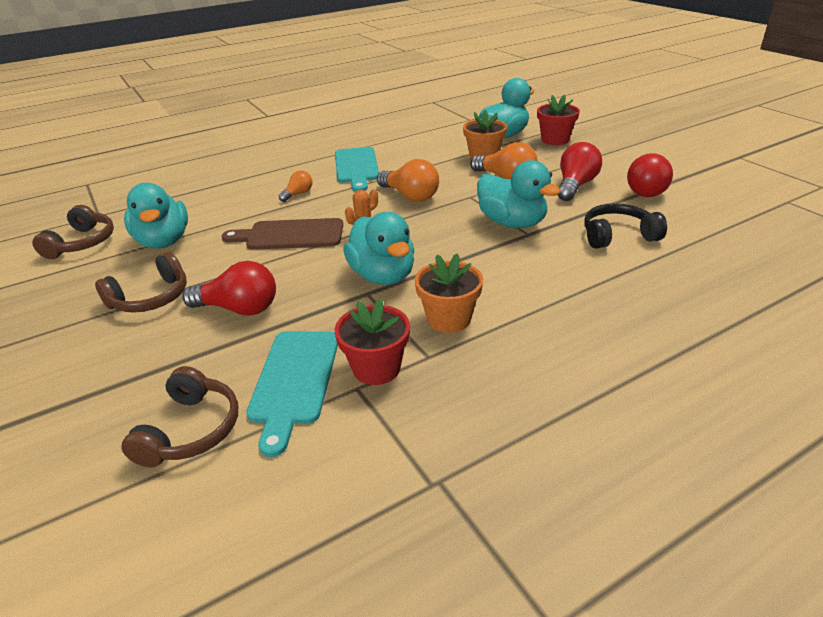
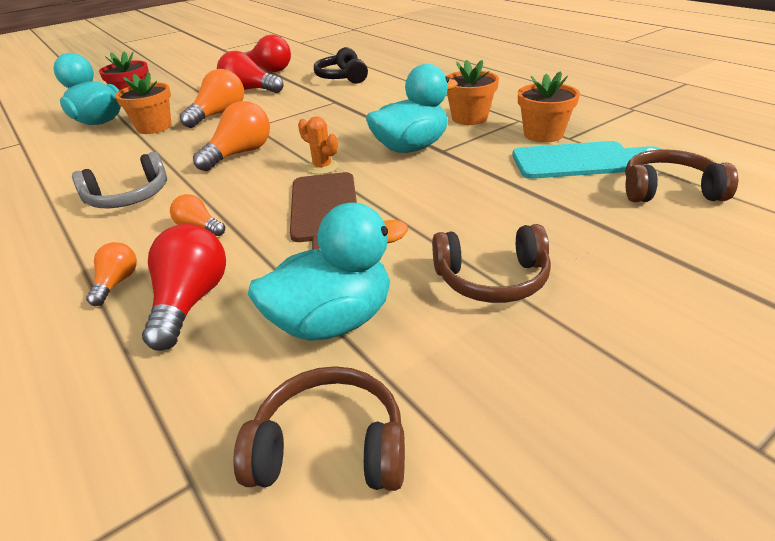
camera: 95 degrees left, 0 degrees up
(151, 298) = (492, 279): brown headphones -> brown headphones turned 135 degrees clockwise
(239, 309) = (491, 209): red light bulb -> red light bulb (190, 302)
(254, 180) = (117, 283): none -> orange light bulb
(356, 167) = (129, 197): turquoise cutting board -> grey headphones
(376, 368) = (543, 134): red flower pot -> orange flower pot
(512, 223) = (315, 107): turquoise duck -> none

